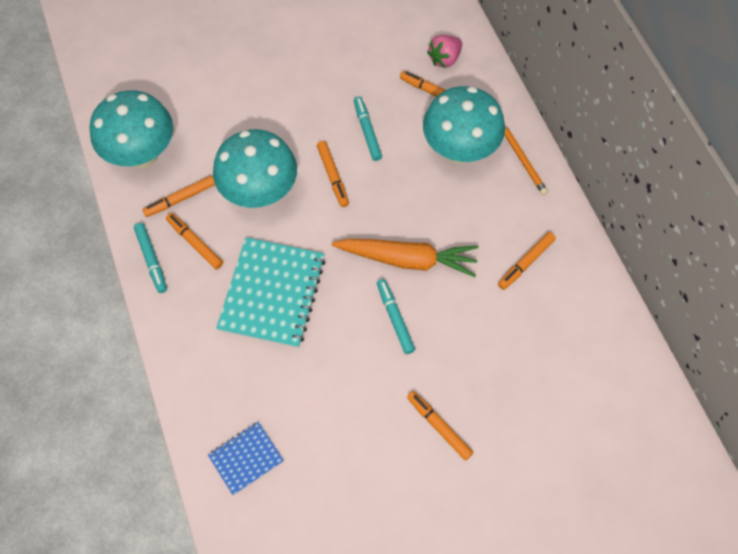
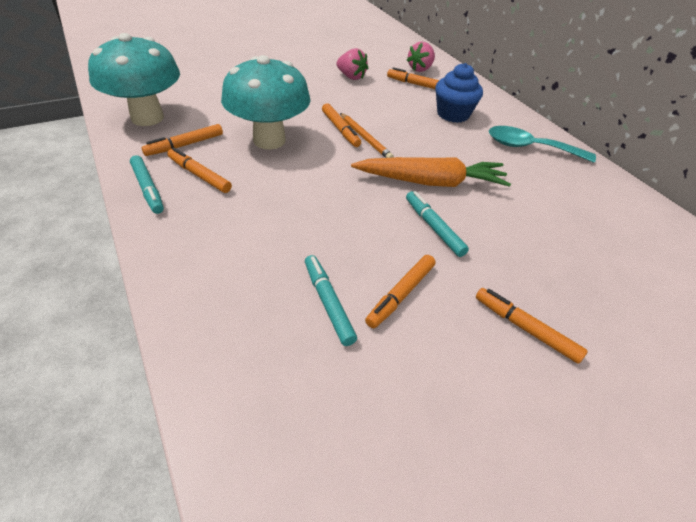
camera: 10 degrees left, 20 degrees down
(246, 458) = (269, 385): blue notebook -> none
(272, 293) = (290, 212): turquoise notebook -> none
(359, 77) = (351, 77): none -> pink strawberry
(367, 131) = (366, 104): turquoise marker -> turquoise marker (328, 303)
(459, 150) = (453, 114): turquoise mushroom -> blue cupcake
(522, 160) = (511, 119): orange pencil -> orange pencil (365, 138)
(525, 210) = (530, 148): none -> turquoise spoon
(525, 263) = (550, 182): orange marker -> orange marker (400, 294)

